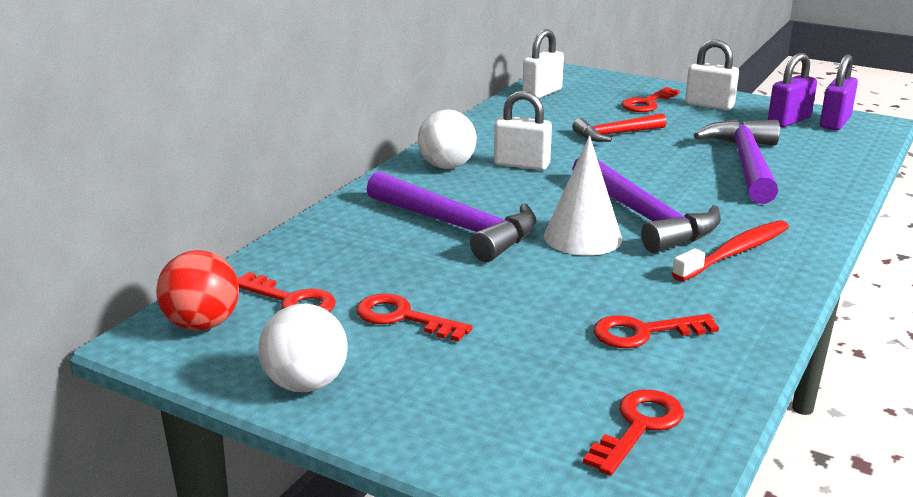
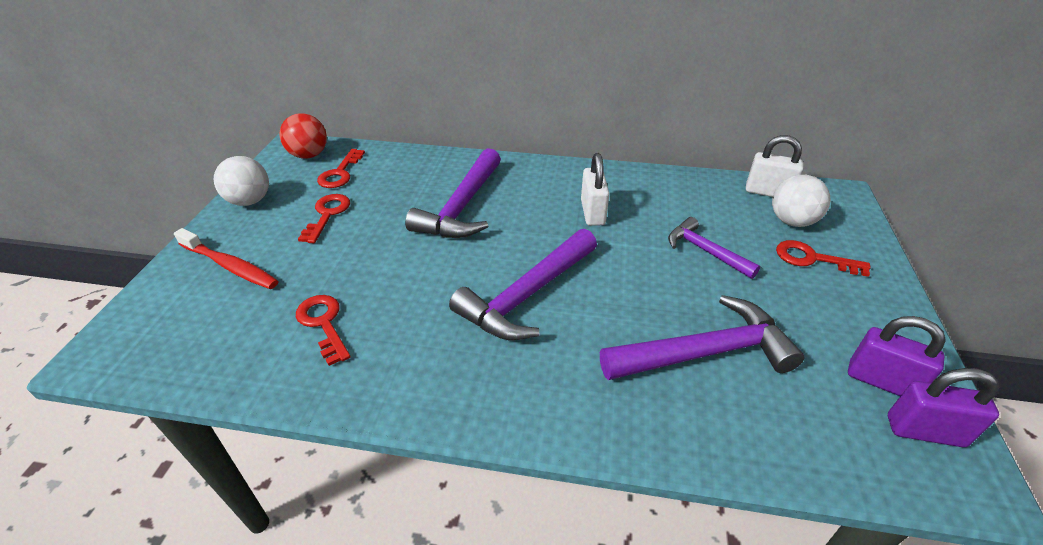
camera: 70 degrees right, 15 degrees up
(447, 166) = (564, 180): white ball -> white ball (792, 221)
(583, 237) = (472, 267): white cone -> none
(616, 134) = (705, 251): red hammer -> purple hammer
(638, 427) = (197, 339): red key -> none
(709, 105) = (859, 305): white padlock -> none
(734, 253) = (480, 363): red toothbrush -> red toothbrush (230, 266)

